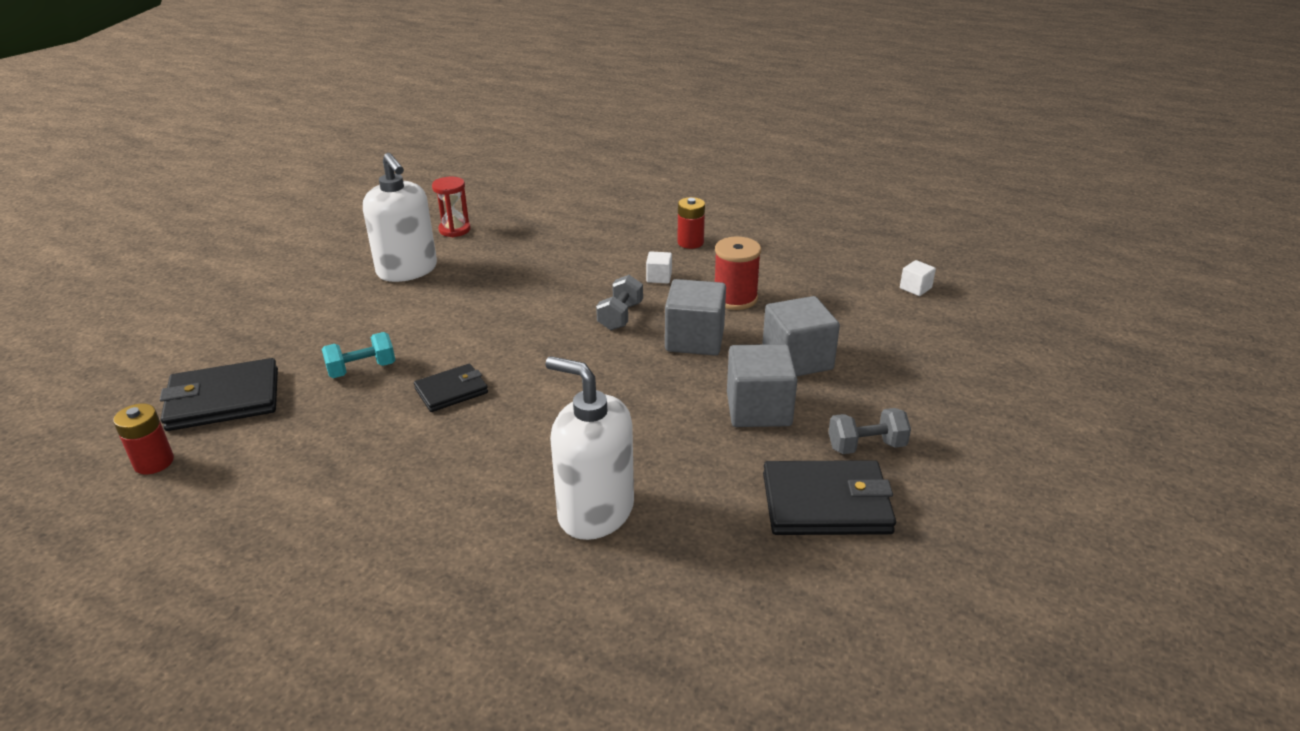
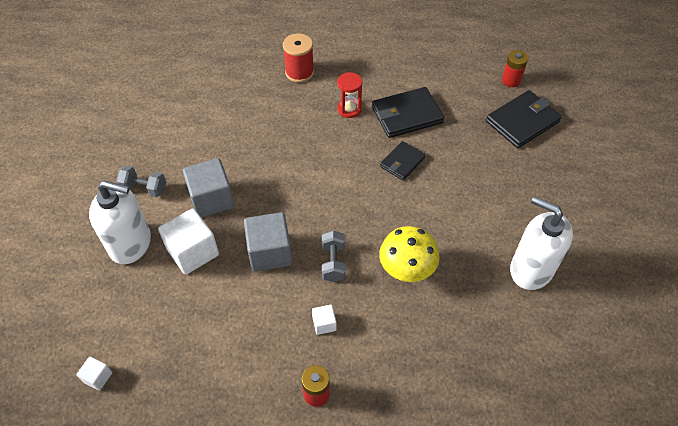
camera: 160 degrees right, 20 degrees up
(362, 369) = (468, 163): turquoise dumbbell -> none
(454, 230) = (544, 344): red hourglass -> red hourglass (349, 109)
(540, 295) = (406, 270): none -> yellow mushroom
(595, 511) = (280, 112): white soap dispenser -> white soap dispenser (131, 244)
(735, 298) = (252, 312): red spool -> red spool (299, 72)
(797, 360) = (193, 252): grey cube -> white cube
(826, 503) = (165, 146): black wallet -> black wallet (406, 115)
(866, 446) = (144, 188): grey dumbbell -> grey dumbbell turned 45 degrees clockwise

